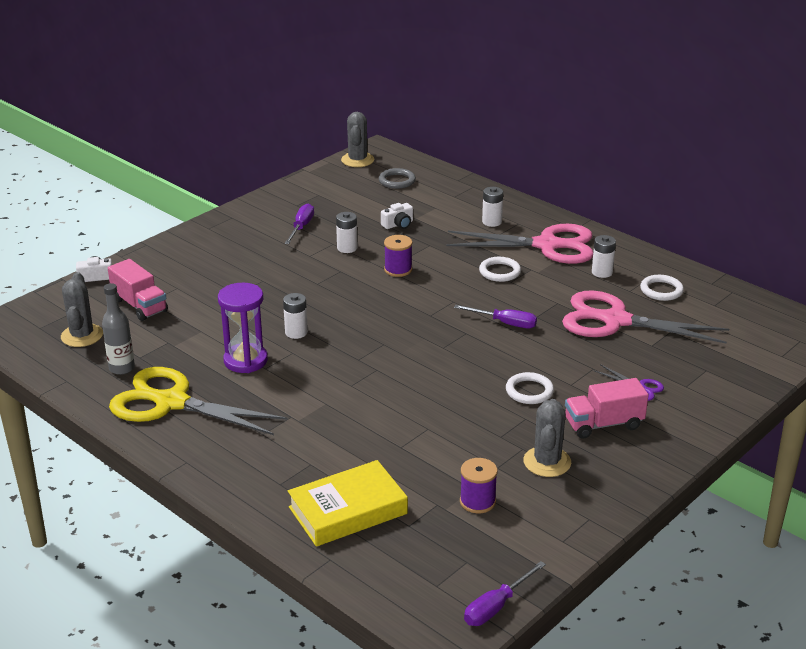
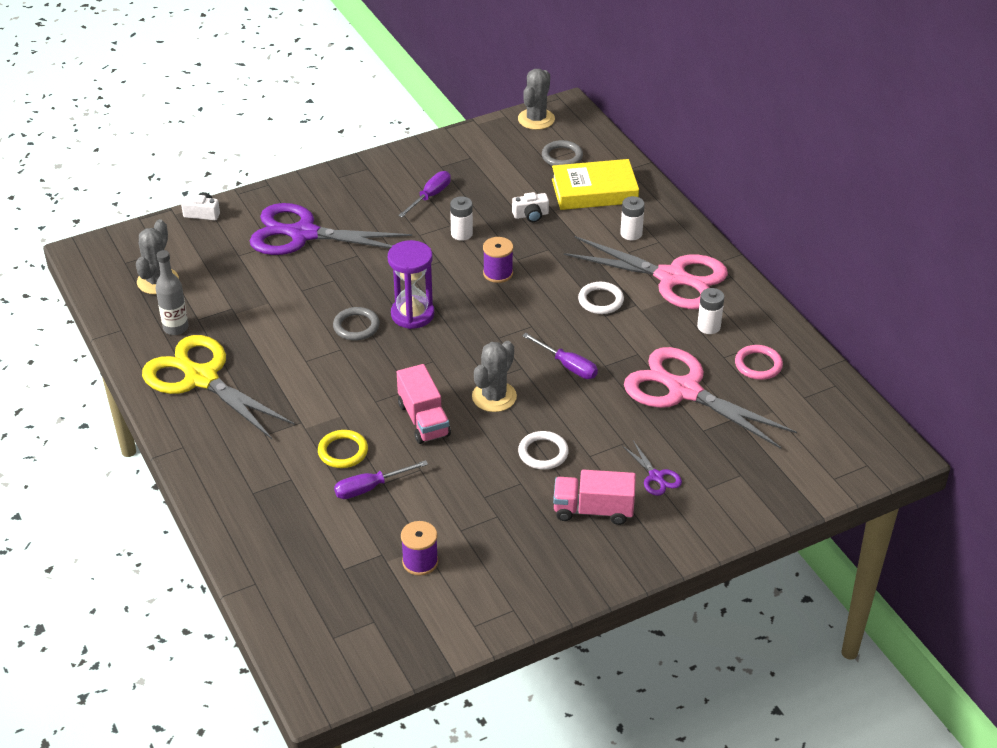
camera: 20 degrees right, 10 degrees up
(139, 305) = (226, 258): pink truck -> pink truck (423, 420)
(201, 274) = (302, 234): none -> purple scissors
(245, 360) = (292, 347): purple hourglass -> purple hourglass (412, 314)
(296, 332) = (356, 326): white battery -> grey ring
(346, 431) = (343, 451): none -> yellow ring
(348, 510) = (297, 538): yellow book -> yellow book (594, 191)
(496, 606) = (373, 674): purple screwdriver -> purple screwdriver (370, 488)
(547, 462) = (511, 537): grey cactus -> grey cactus (494, 397)
(661, 290) = (758, 365): white ring -> pink ring

